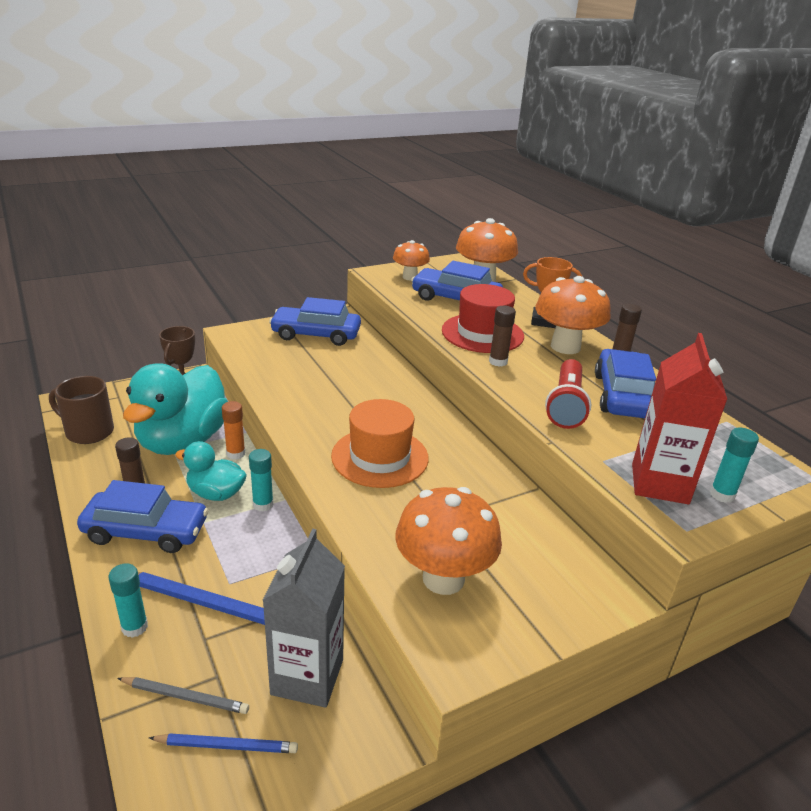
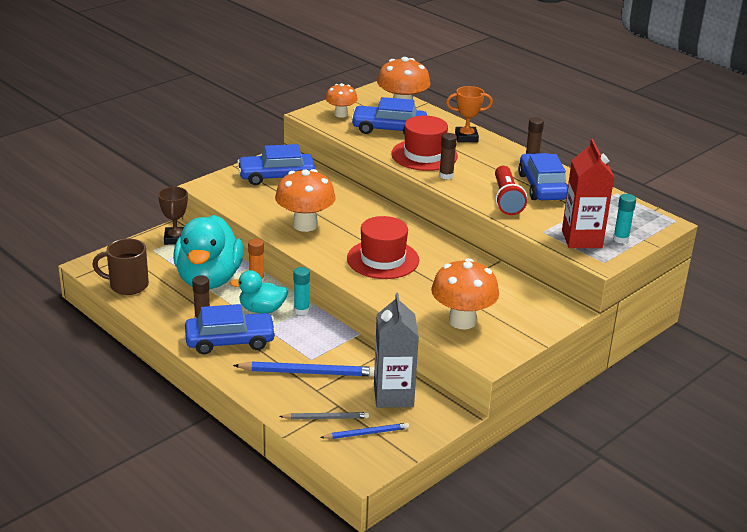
camera: 15 degrees left, 0 degrees up
(134, 627) = (267, 392): turquoise glue stick -> none
(380, 457) = (383, 259): orange hat -> red hat
(565, 347) = (490, 156): orange mushroom -> orange mushroom (305, 225)

